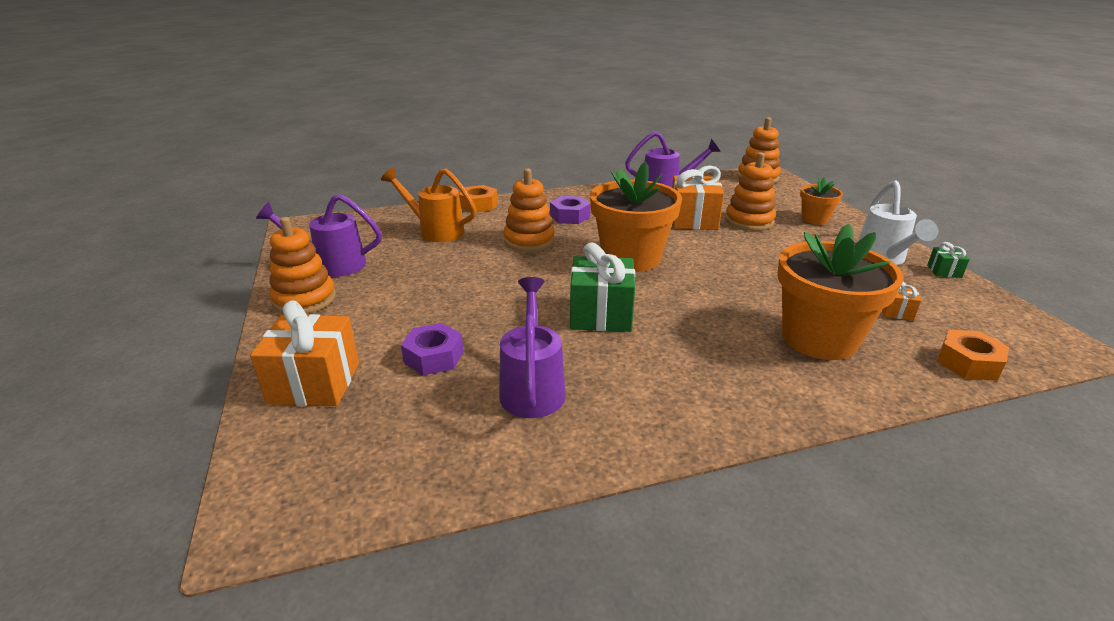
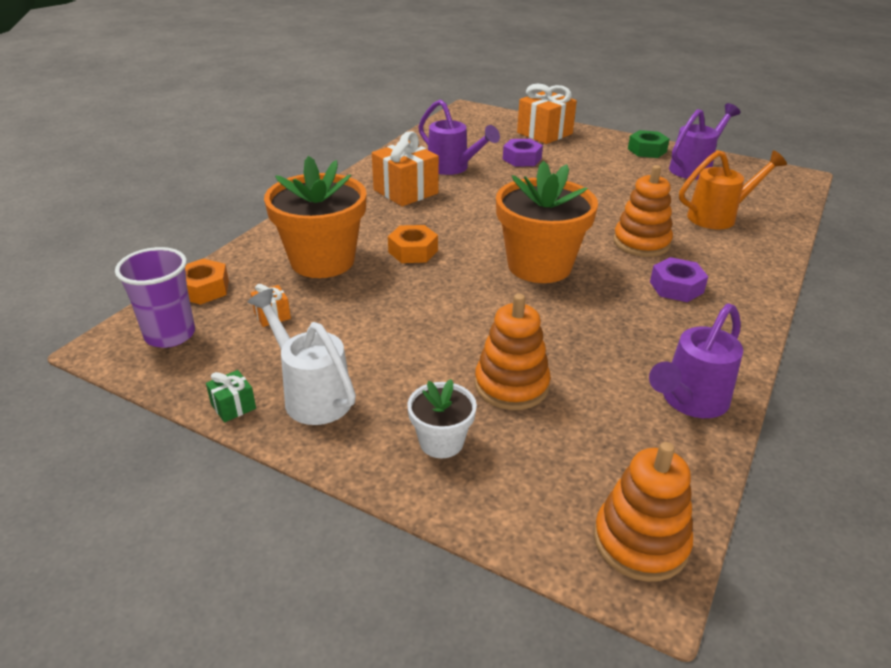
camera: 135 degrees right, 5 degrees up
(304, 299) = (647, 150): orange stacking toy -> green nut
(479, 205) = (770, 258): orange nut -> orange nut (413, 251)
(601, 315) = (482, 213): green gift -> none
(693, 220) = (568, 350): orange gift -> orange gift (405, 192)
(814, 219) = (441, 442): orange flower pot -> white flower pot
(1003, 333) = (170, 335): none -> purple cup

